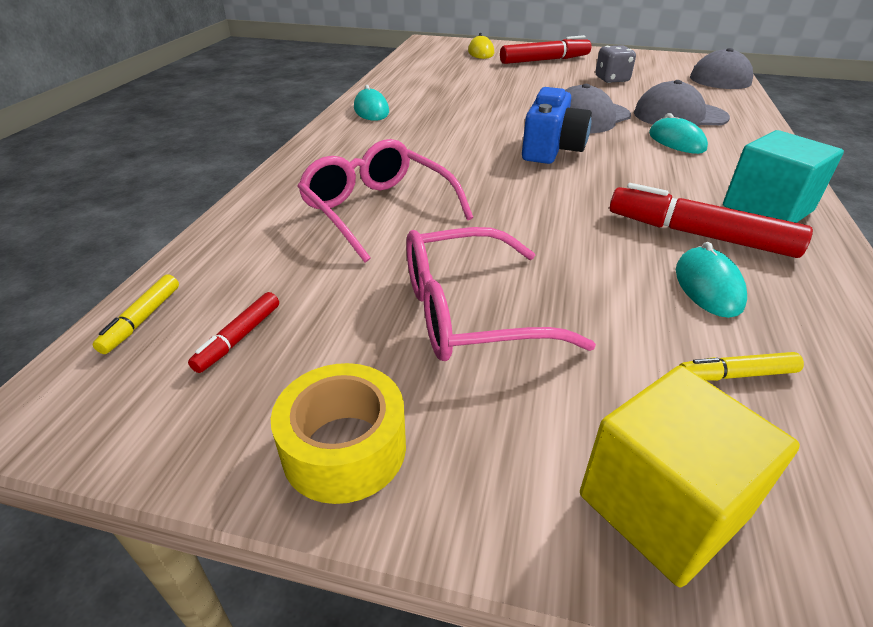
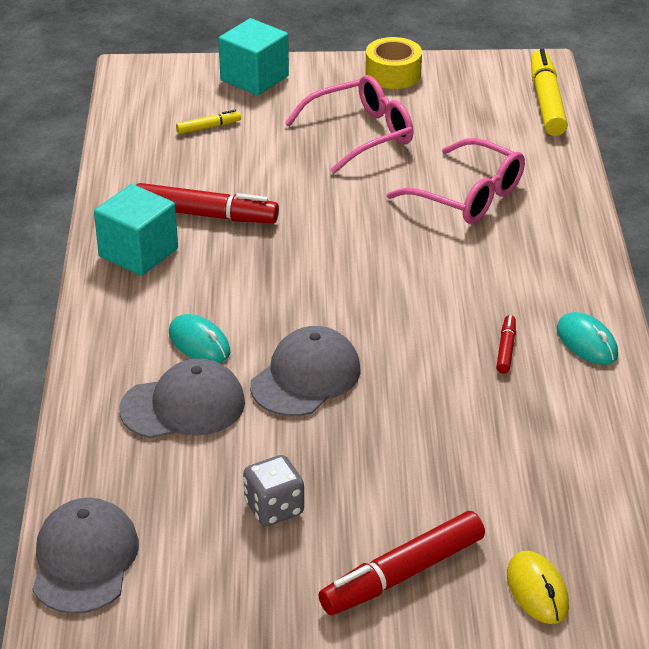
camera: 165 degrees right, 0 degrees up
(142, 320) = (546, 102): yellow marker -> yellow marker, size x2.05
(239, 338) = (482, 102): red marker -> red marker (506, 349)
(551, 149) = (340, 302): blue camera -> none
(662, 506) = (254, 78): yellow cube -> turquoise cube
(708, 286) = (210, 173): turquoise mouse -> none

